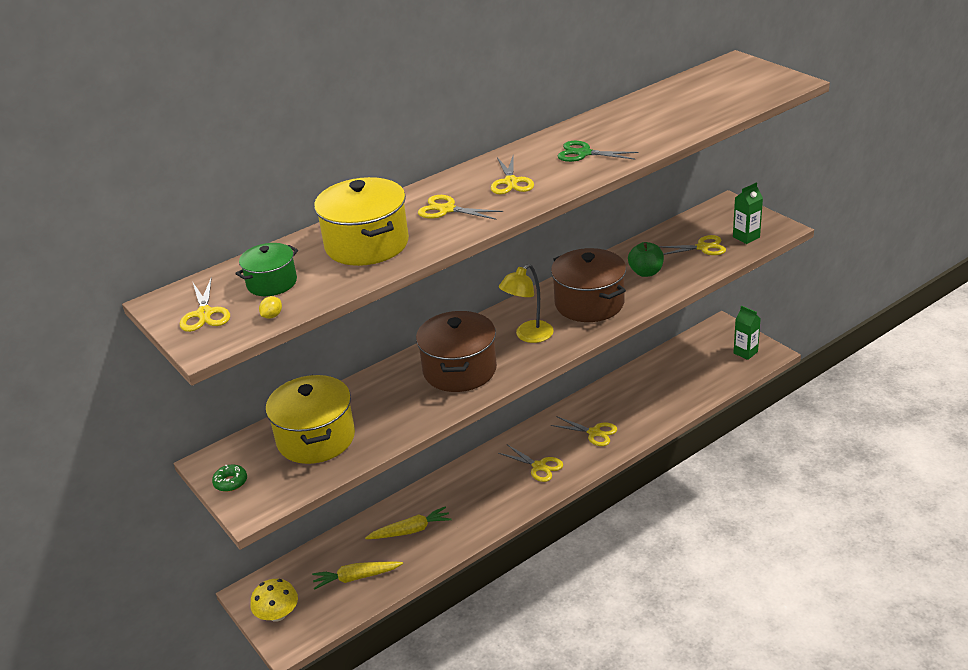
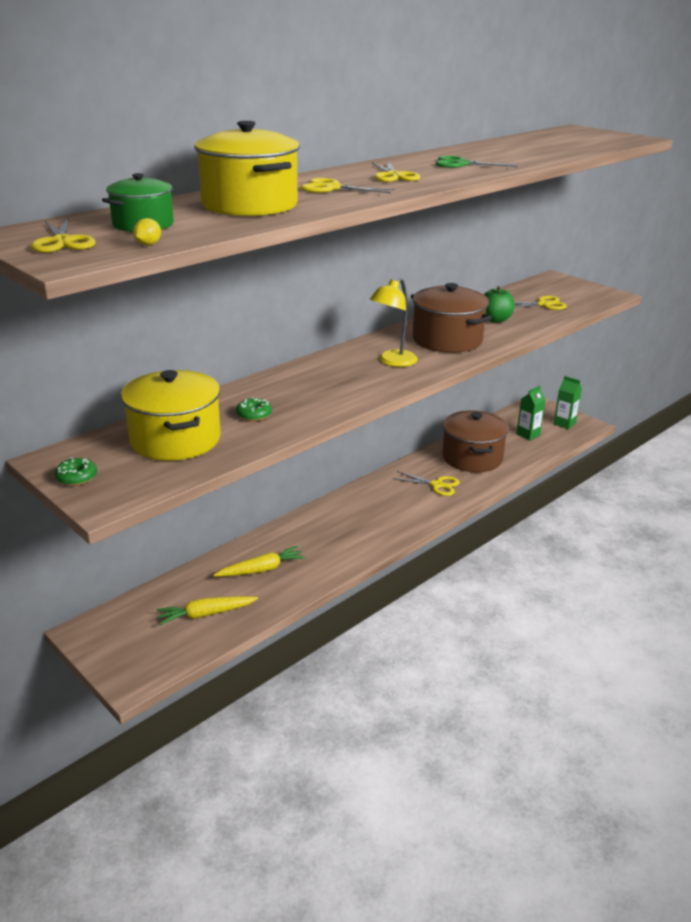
camera: 10 degrees left, 5 degrees down
(277, 614) = (117, 652): yellow mushroom -> none
(388, 407) = (254, 415): none -> green donut
(459, 370) = (326, 386): brown pot -> brown pot (472, 458)
(539, 466) = (387, 513): yellow scissors -> none
(746, 237) = (581, 299): green carton -> green carton (528, 434)

